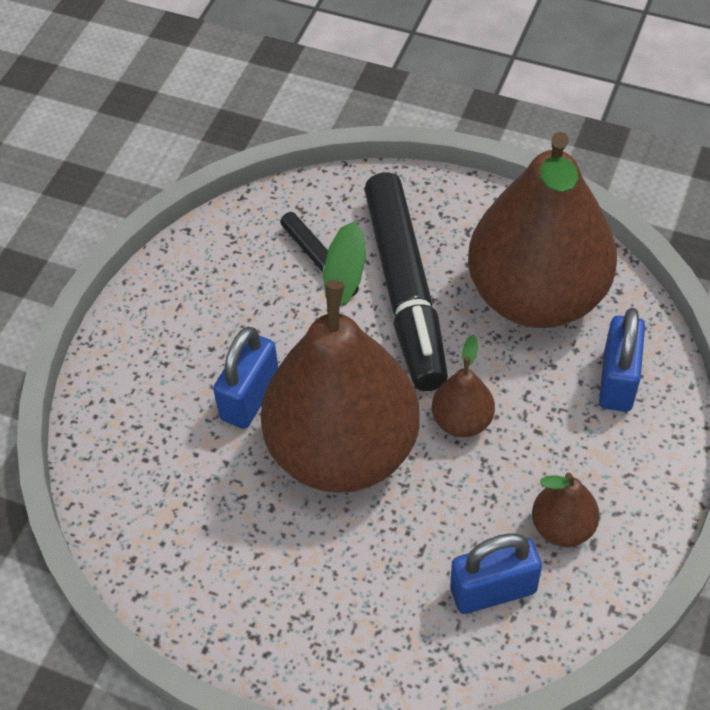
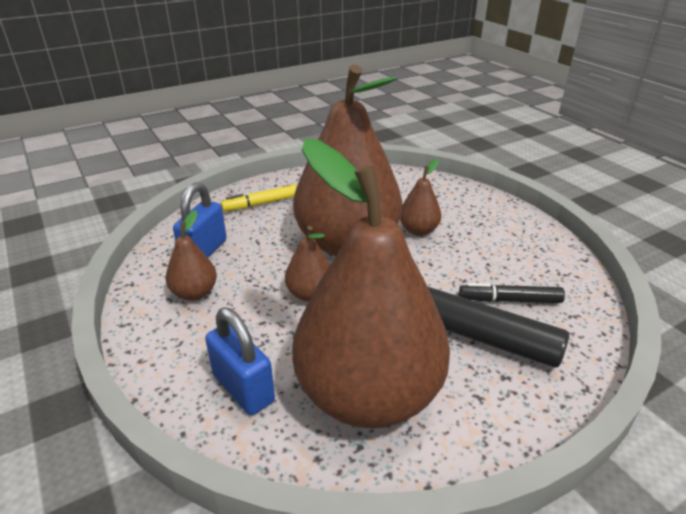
camera: 125 degrees right, 20 degrees down
(250, 397) = (418, 230): blue padlock -> brown pear
(335, 623) = (261, 204): none -> yellow marker

